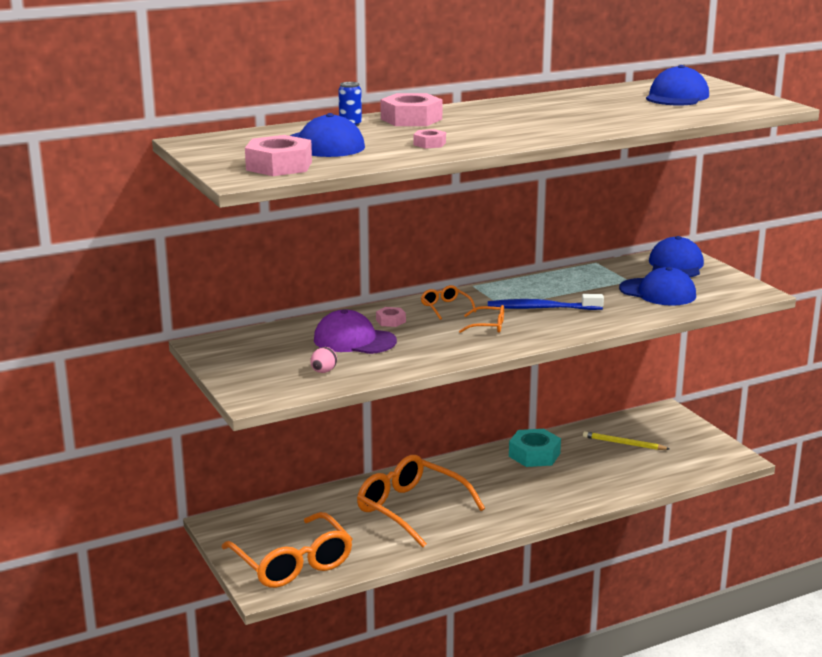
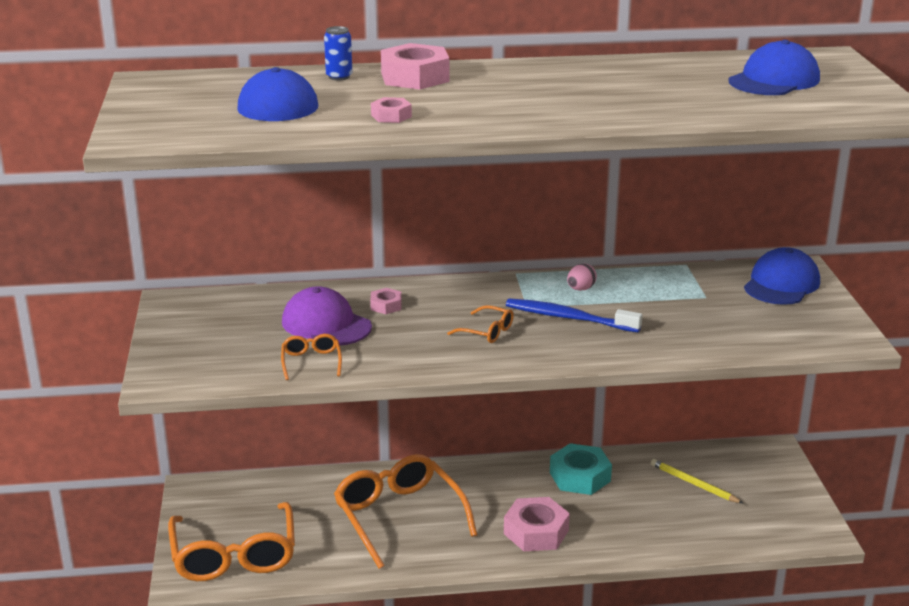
camera: 20 degrees right, 5 degrees up
(279, 166) = (191, 126): pink nut -> pink nut (536, 532)
(323, 372) = (259, 360): pink egg -> pink egg (580, 289)
(445, 307) = (460, 298): orange glasses -> orange glasses (311, 362)
(658, 292) = (727, 319): blue cap -> none

